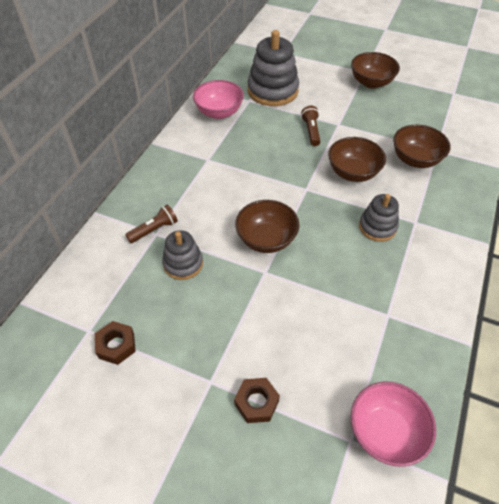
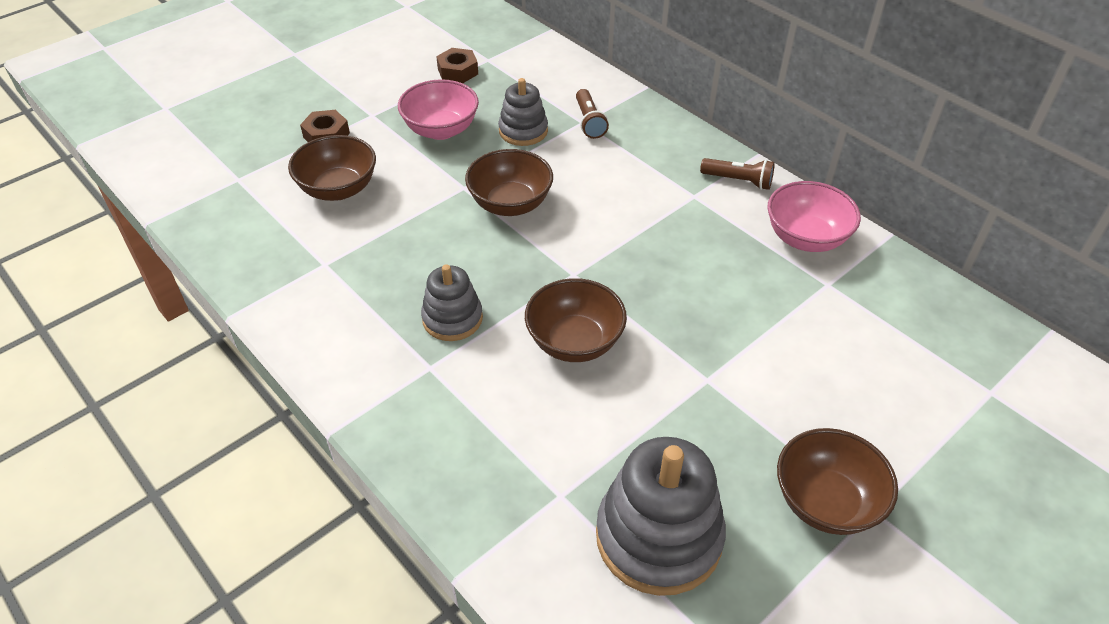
camera: 115 degrees right, 5 degrees down
(273, 91) = (847, 326): grey stacking toy -> grey stacking toy (658, 537)
(311, 131) = (704, 333): brown flashlight -> brown flashlight (738, 181)
(385, 432) = (220, 203): pink bowl -> pink bowl (441, 130)
(415, 160) = (555, 445): brown bowl -> brown bowl (338, 189)

